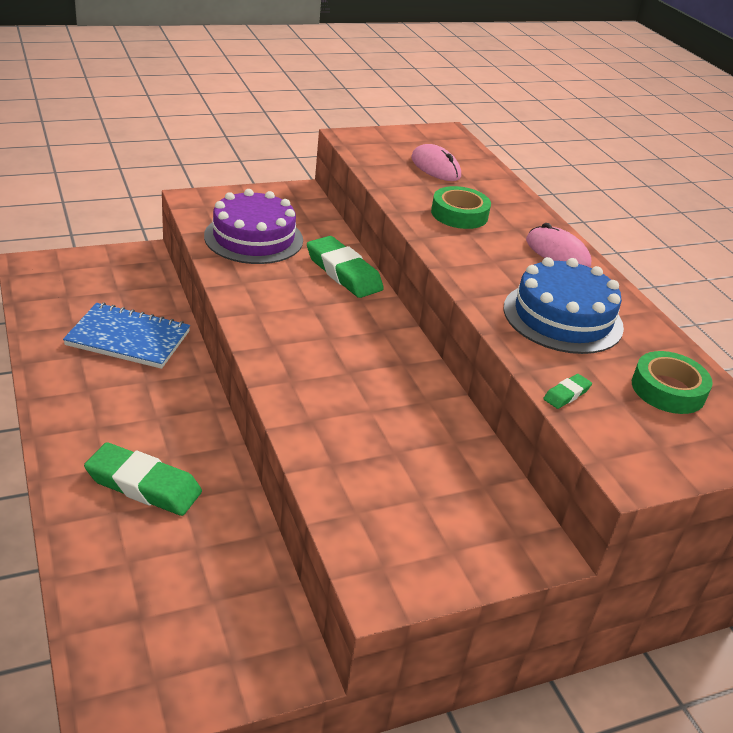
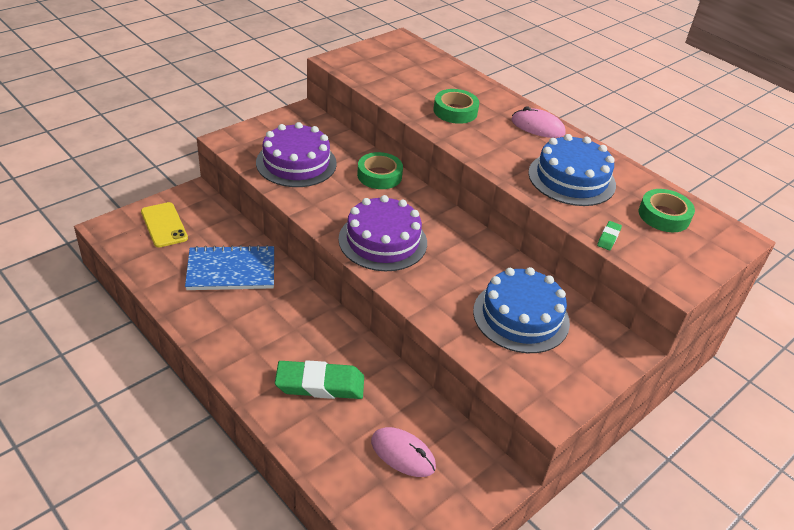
camera: 20 degrees left, 5 degrees up
(88, 276) = (164, 225): none -> yellow phone
(297, 340) = (382, 241): none -> purple cake
(343, 272) = (379, 175): green eraser -> green tape
(416, 469) = (521, 316): none -> blue cake
(435, 167) = (413, 74): pink mouse -> pink mouse (403, 454)

